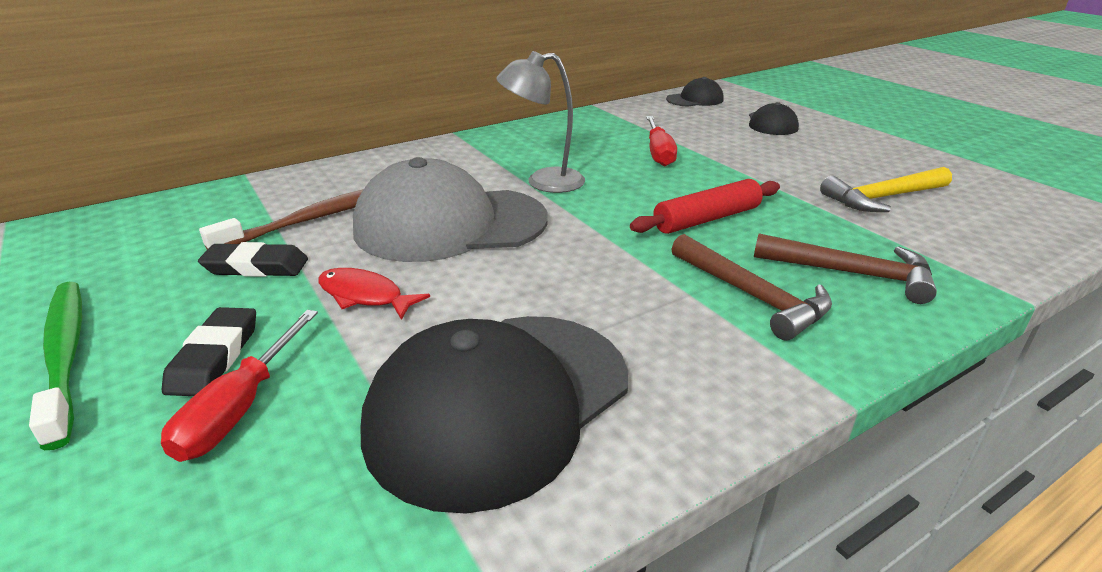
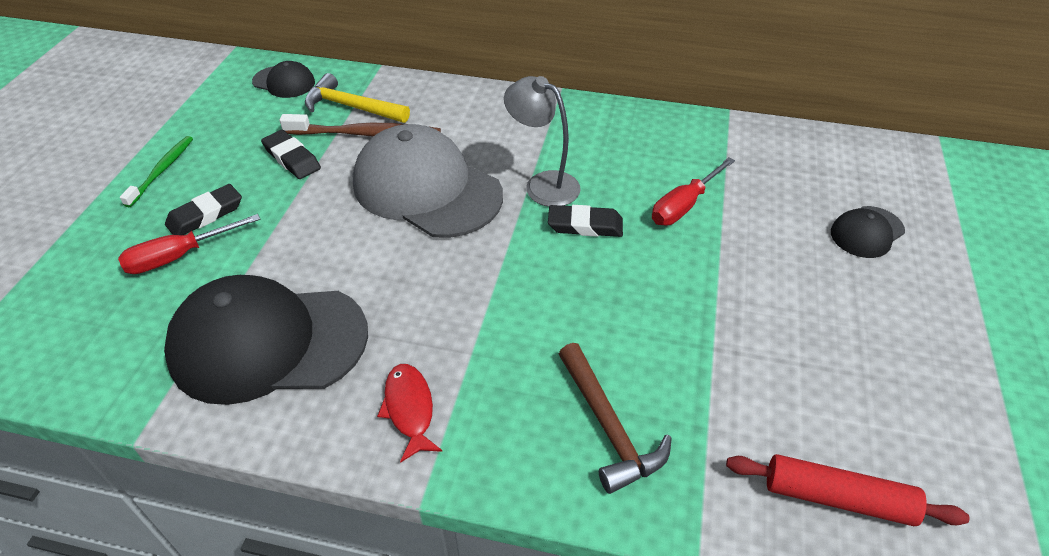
camera: 45 degrees right, 15 degrees up
(65, 354) = (162, 170): green toothbrush -> green toothbrush, size x0.65
(365, 296) = (309, 219): red fish -> red fish (409, 409)
(618, 188) = (585, 225): none -> black eraser
(695, 99) = (846, 154): black cap -> black cap (284, 82)
(706, 219) = (596, 300): red rolling pin -> red rolling pin (837, 497)
(752, 296) = (505, 387): brown hammer -> none
(882, 198) = (792, 386): yellow hammer -> yellow hammer (351, 107)

